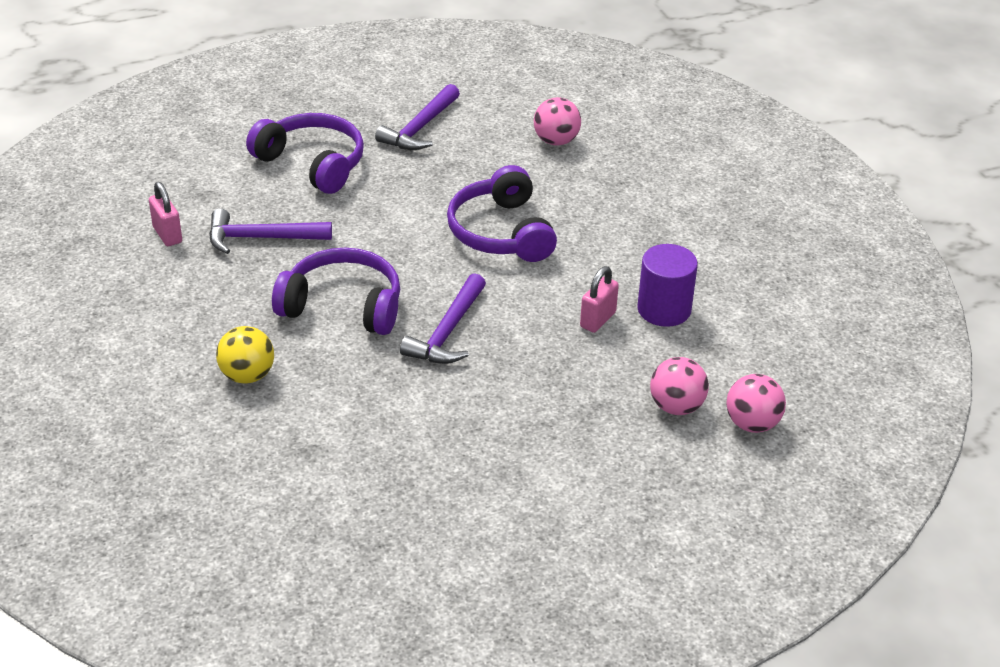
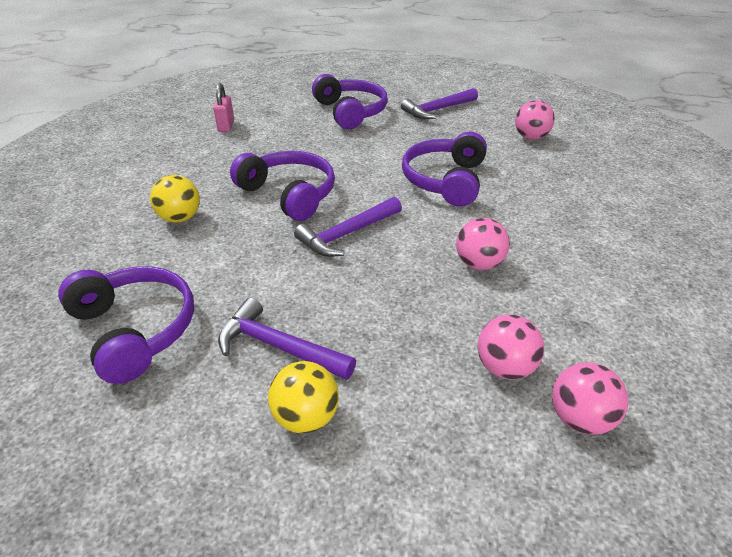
camera: 30 degrees right, 0 degrees up
(261, 238) = (278, 142): purple hammer -> purple hammer (279, 346)
(329, 498) = (135, 329): none -> purple headphones
(548, 504) = (306, 417): none -> yellow ball
(597, 320) = (478, 263): pink padlock -> pink ball
(664, 309) = (546, 274): purple cylinder -> none

